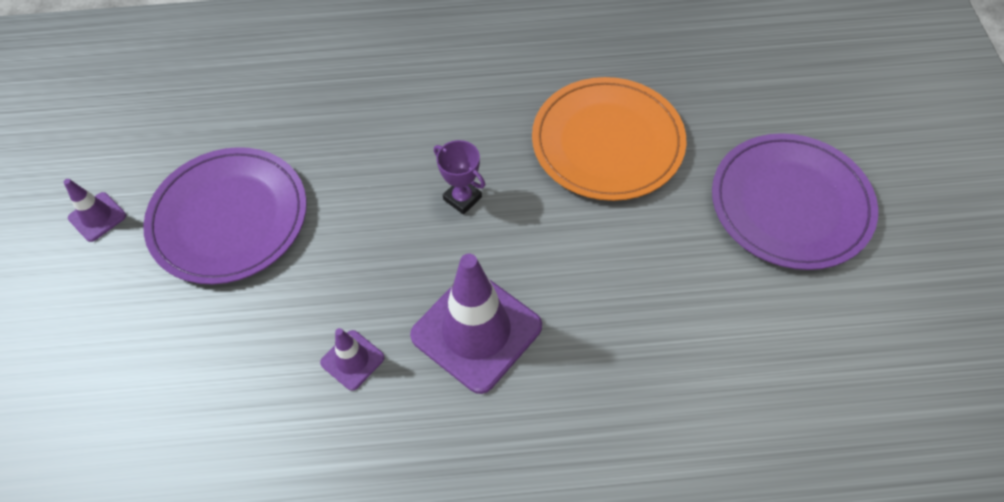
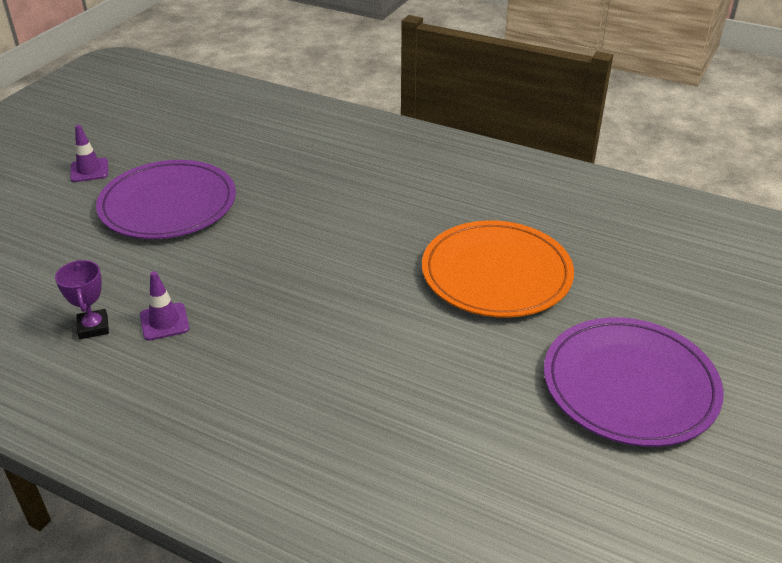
camera: 30 degrees right, 20 degrees down
(462, 198) = (342, 261): purple trophy -> purple trophy (93, 327)
(476, 331) = (270, 347): purple traffic cone -> none

